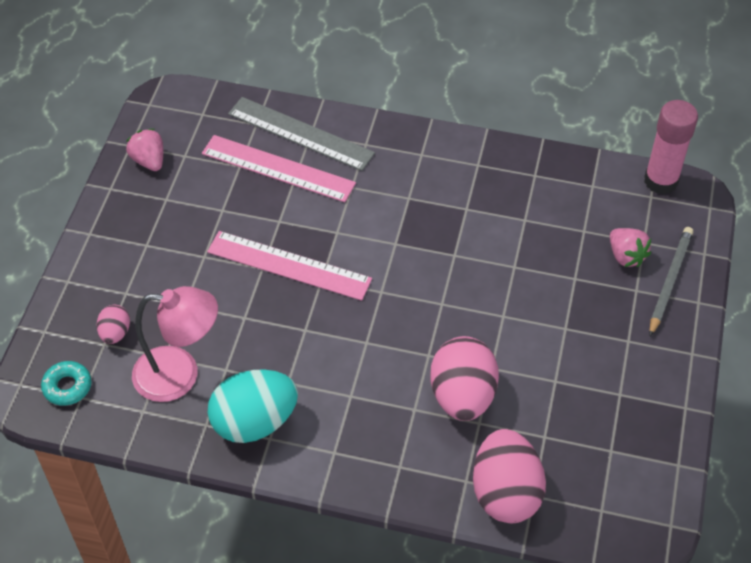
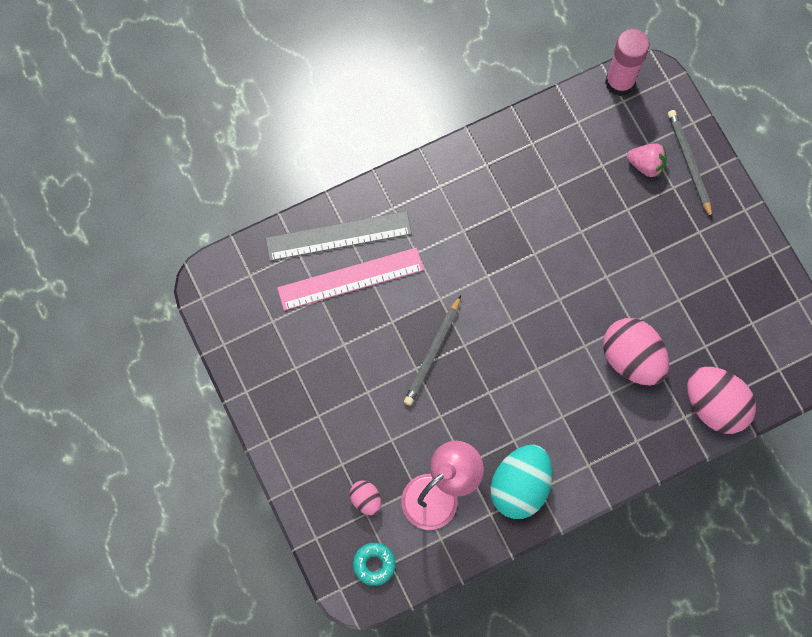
camera: 40 degrees left, 20 degrees up
(149, 160) = (251, 346): pink strawberry -> none
(289, 266) = (433, 352): pink ruler -> grey pencil

